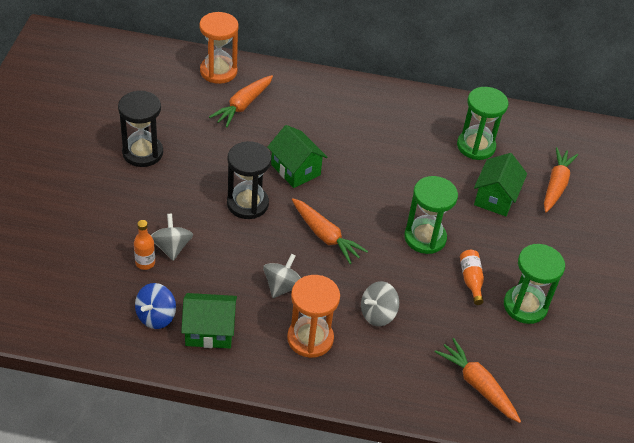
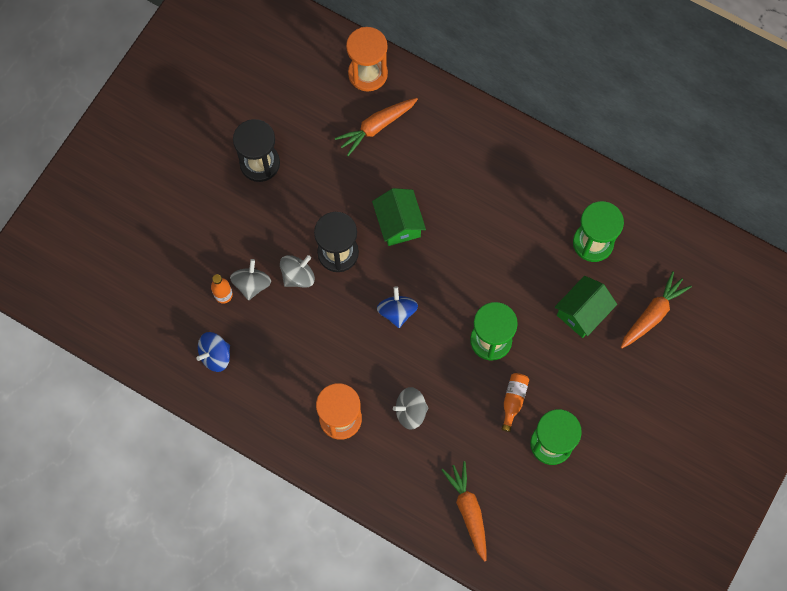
camera: 25 degrees right, 25 degrees up
(209, 331) = (256, 384): green house -> none
(282, 286) = (336, 356): grey spinning top -> grey spinning top (298, 276)
(325, 236) = (397, 311): orange carrot -> blue spinning top

